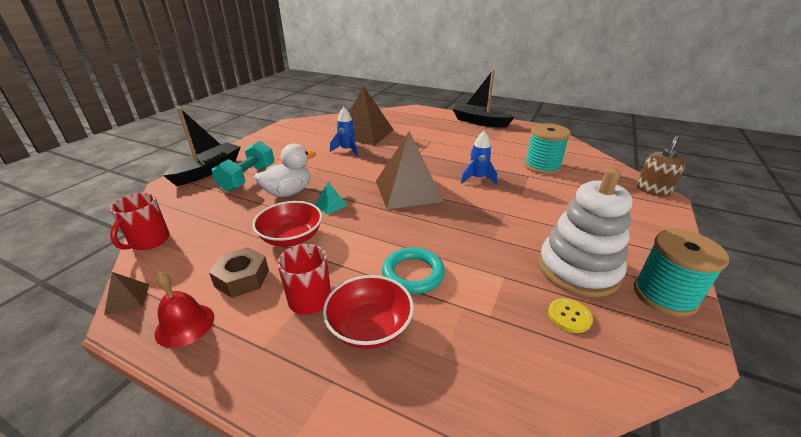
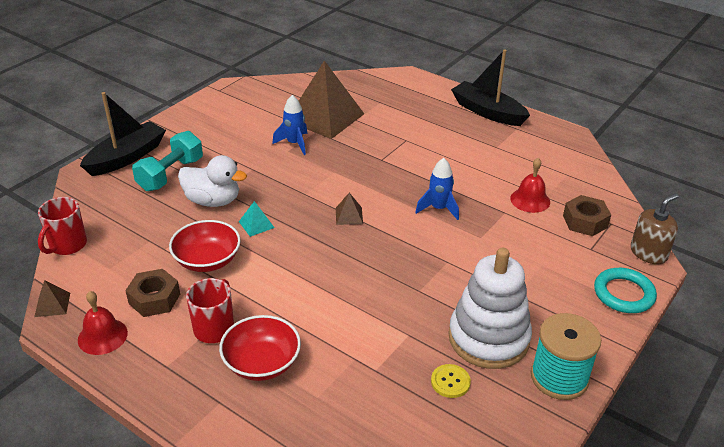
camera: 10 degrees right, 5 degrees up
(288, 192) = (213, 201): white duck -> white duck turned 45 degrees clockwise
(408, 190) = (349, 215): brown pyramid -> brown pyramid, size x0.40
(413, 274) = (318, 318): turquoise ring -> turquoise ring (623, 294)
(542, 166) = (530, 200): turquoise spool -> red bell
(591, 175) = (585, 221): none -> brown nut

